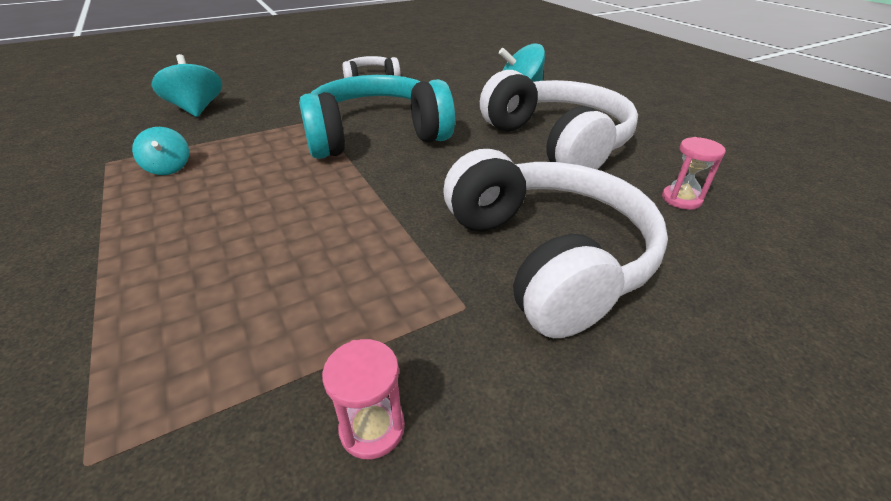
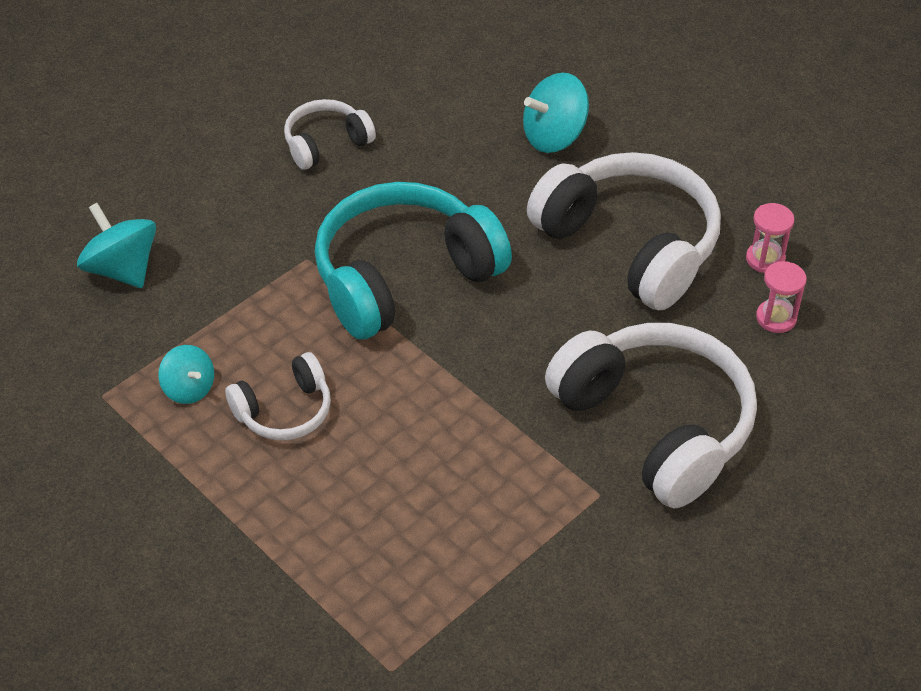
camera: 15 degrees left, 10 degrees up
(223, 191) = (284, 411): none -> white headphones
(372, 428) = (569, 603): pink hourglass -> pink hourglass (765, 259)

